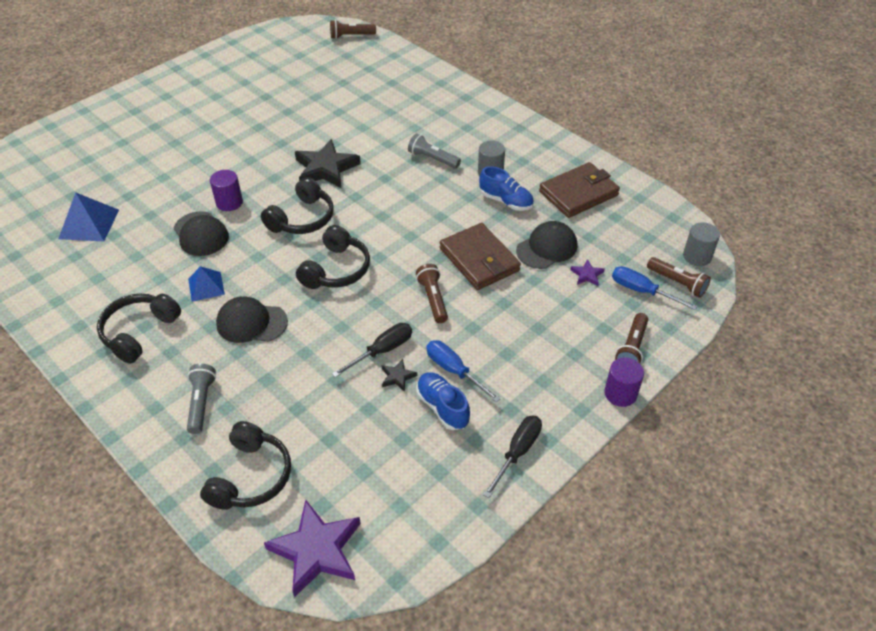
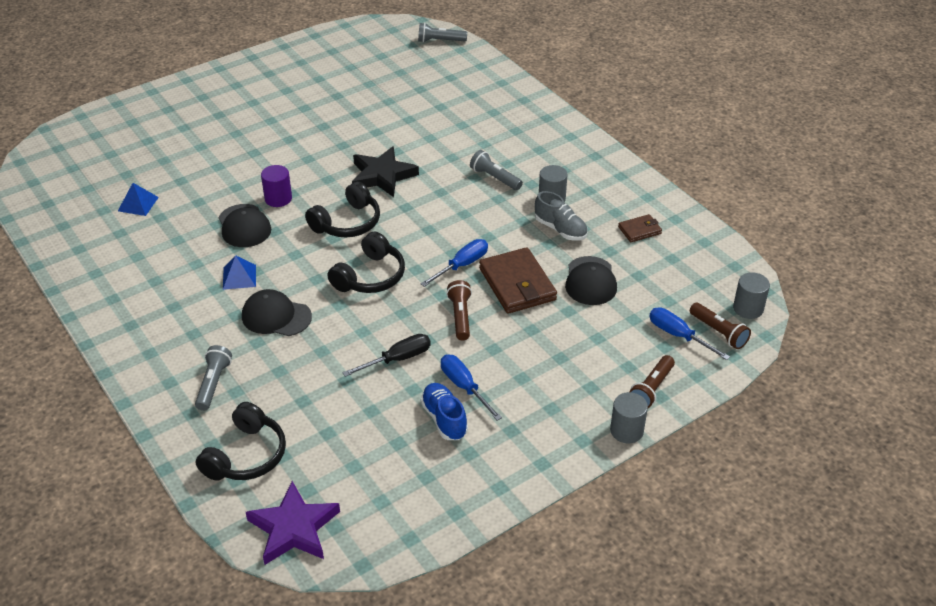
camera: 10 degrees right, 5 degrees down
(89, 224) = (138, 204): blue pyramid -> blue pyramid, size x0.65
(139, 332) = (167, 312): black headphones -> none
(351, 36) = (440, 41): brown flashlight -> grey flashlight
(397, 377) = (407, 385): black star -> none
(422, 247) = (462, 265): none -> blue screwdriver
(506, 201) = (560, 229): blue shoe -> grey shoe
(517, 452) = (507, 470): black screwdriver -> none
(547, 248) = (590, 281): black cap -> black cap turned 120 degrees clockwise
(578, 193) = (639, 230): brown wallet -> brown wallet, size x0.52
(587, 275) = (625, 313): purple star -> none
(620, 393) = (626, 430): purple cylinder -> grey cylinder

